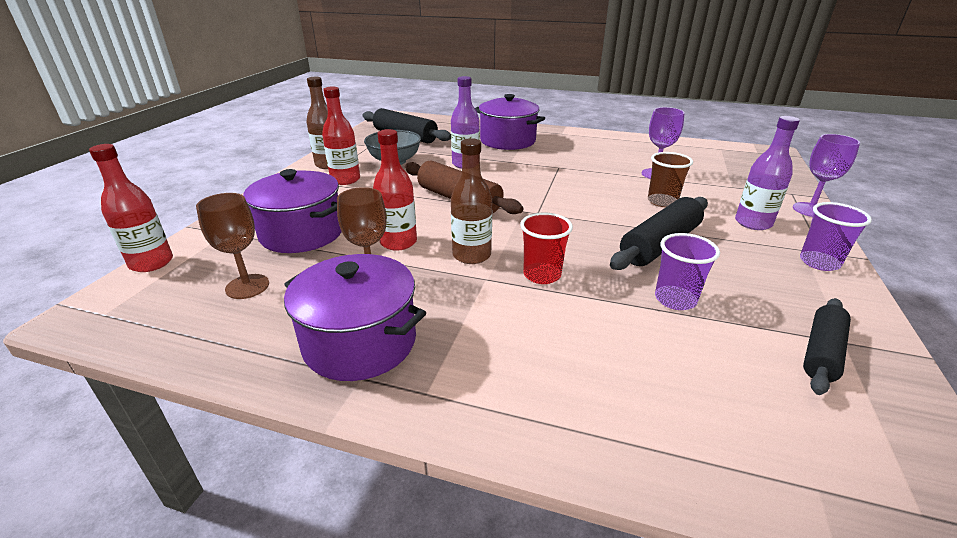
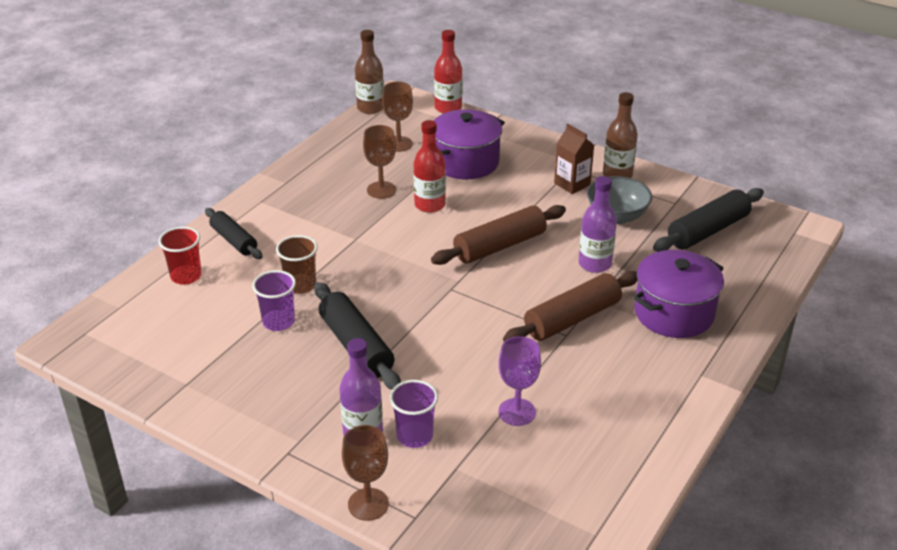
camera: 105 degrees right, 5 degrees up
(345, 180) = (572, 184): red bottle -> brown carton
(360, 342) = (316, 183): purple pot -> none
(471, 255) = (391, 237): brown bottle -> brown bottle (370, 108)
(538, 166) = (572, 318): none -> brown rolling pin
(542, 275) = (346, 266): red cup -> red cup (186, 276)
(662, 201) = (440, 385): brown cup -> brown cup (300, 285)
(810, 210) = (368, 504): purple goblet -> brown goblet
(819, 262) = (274, 437): purple cup -> purple cup (414, 436)
(822, 352) = (186, 365): black rolling pin -> black rolling pin (234, 240)

